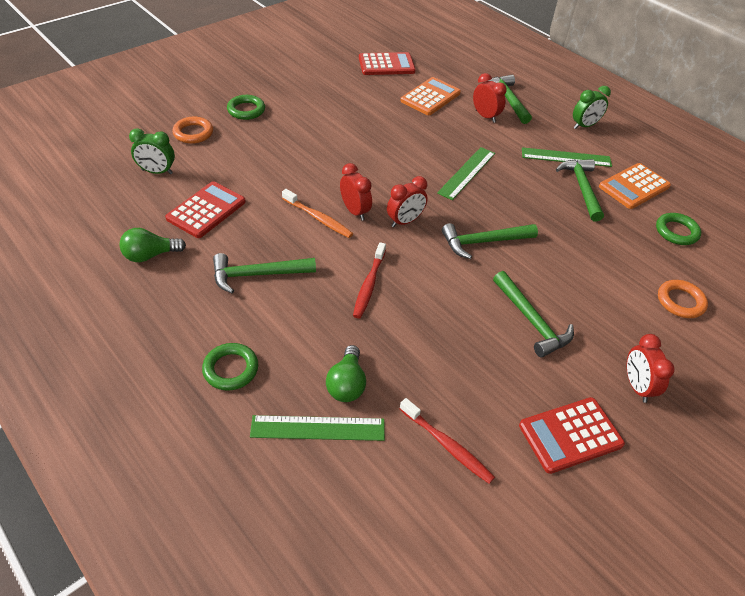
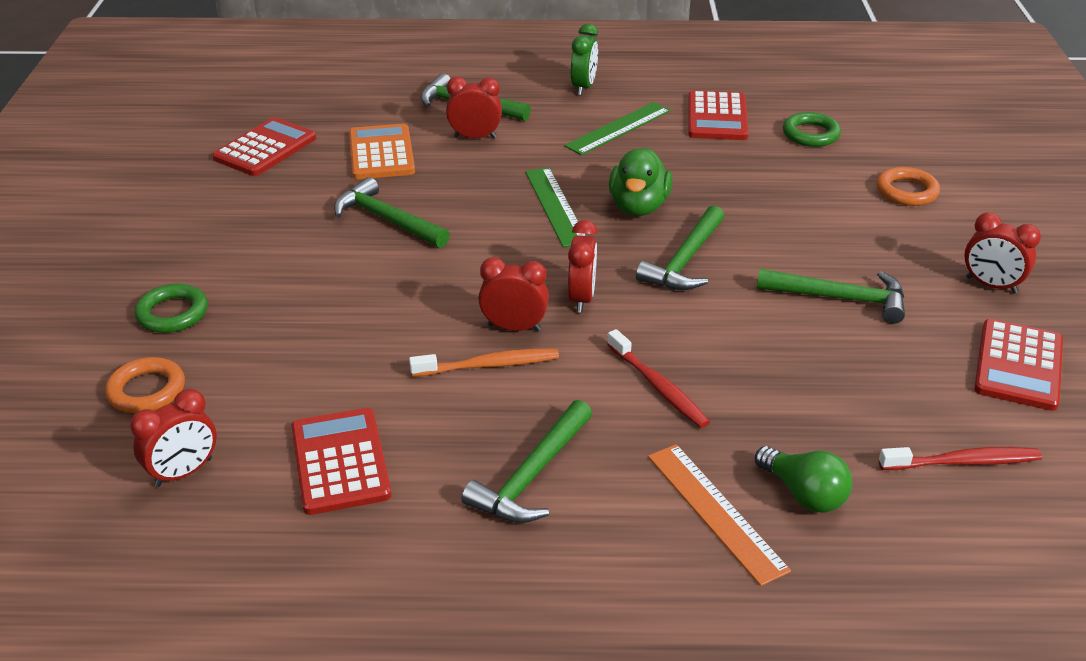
camera: 45 degrees left, 10 degrees down
(150, 255) = (365, 568): green light bulb -> none
(157, 172) = (184, 472): green clock -> red clock
(231, 369) = (681, 590): green ring -> none
(298, 354) = (716, 511): none -> orange ruler
(318, 428) = (852, 556): green ruler -> none
(507, 201) = (638, 207): none -> green duck
(581, 188) = (679, 148): green hammer -> green hammer (387, 220)
(634, 187) = (717, 117): orange calculator -> red calculator

